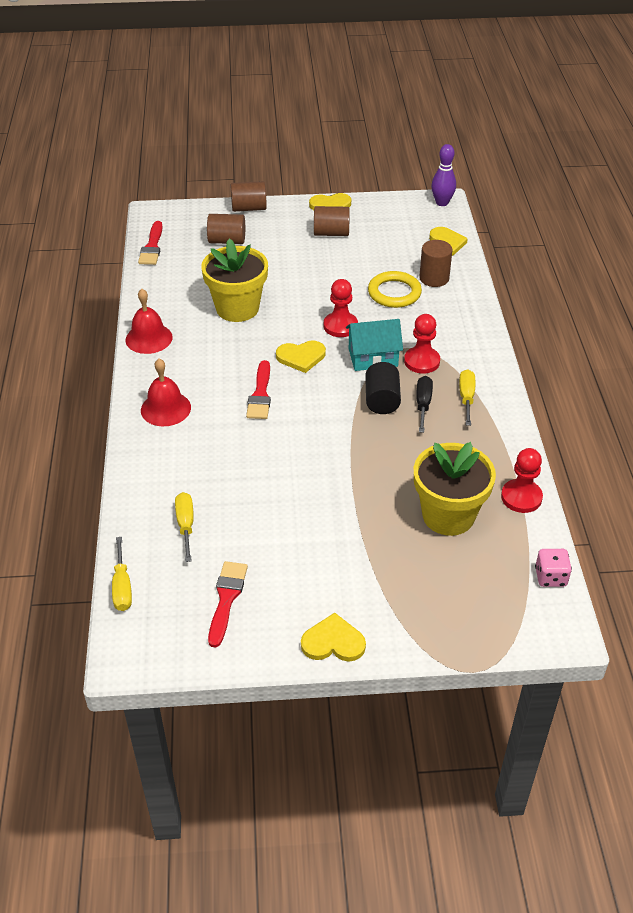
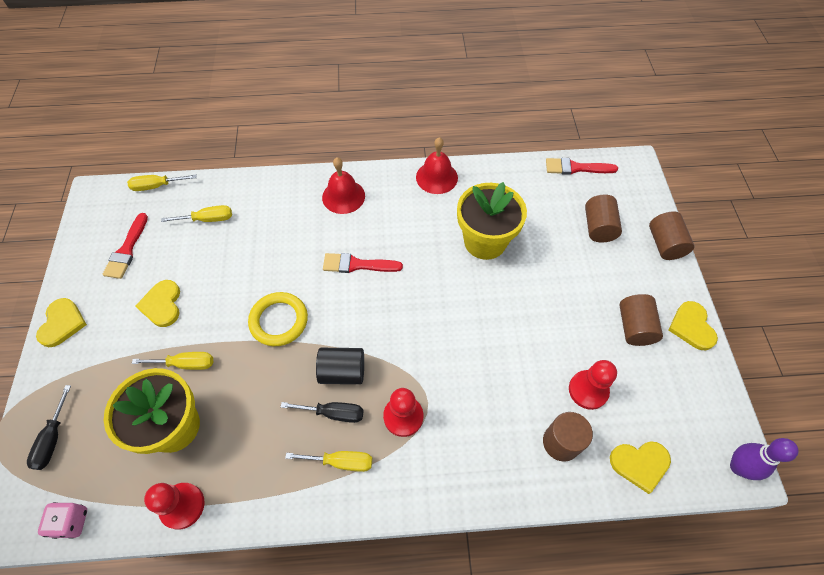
camera: 90 degrees right, 15 degrees up
(226, 599) = (127, 250): red brush -> red brush turned 90 degrees clockwise
(301, 357) = (411, 298): yellow heart -> yellow heart (162, 304)
(340, 326) = (461, 334): red pawn -> red pawn (588, 390)
(373, 357) = (410, 365): turquoise house -> none
(380, 516) = (186, 364): none -> yellow screwdriver
(394, 293) = (526, 393): yellow ring -> yellow ring (279, 321)
(473, 614) = (53, 439): none -> black screwdriver

